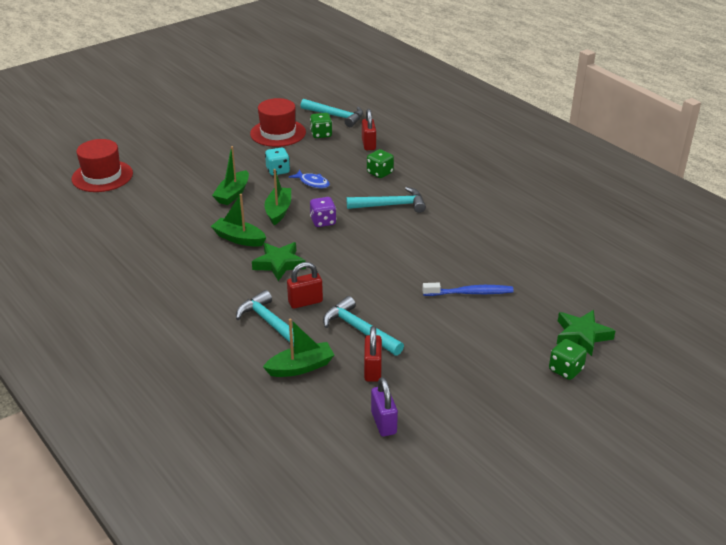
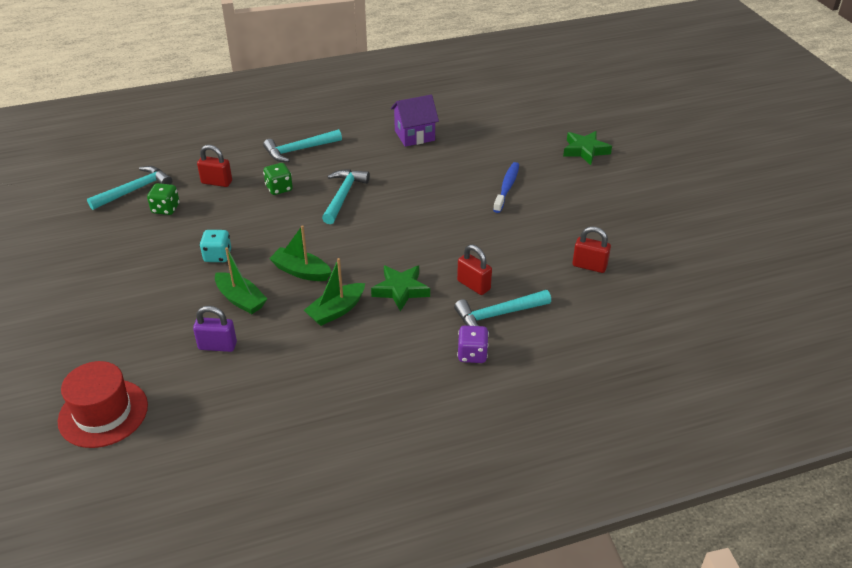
camera: 70 degrees left, 5 degrees up
(278, 133) = (132, 239): red hat -> none
(301, 367) = (570, 308): green boat -> none
(305, 302) = (473, 285): red padlock -> red padlock turned 45 degrees counterclockwise
(312, 183) = (263, 236): blue fish -> none
(323, 221) = (343, 245): purple dice -> purple dice (472, 354)
(359, 330) = (531, 261): turquoise hammer -> turquoise hammer (299, 150)
(383, 423) = (657, 275): purple padlock -> purple padlock (217, 346)
(515, 220) = (414, 135): none -> purple house
(565, 370) = (622, 170): green dice -> none

